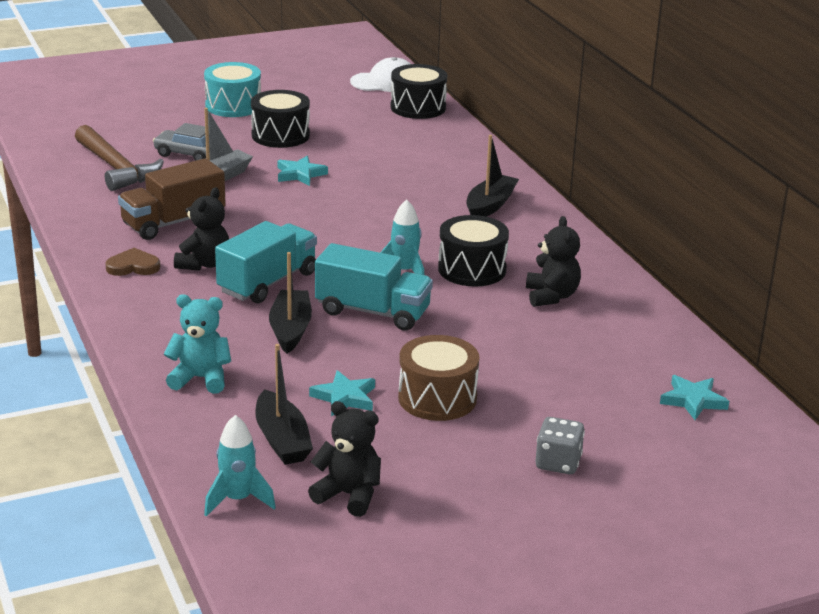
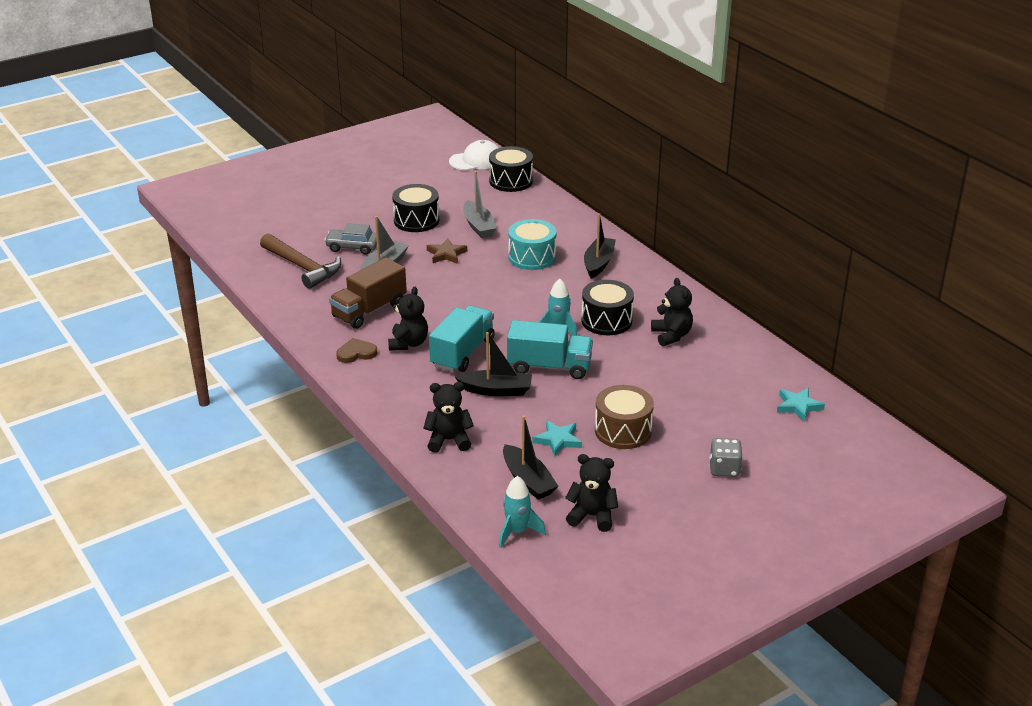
camera: 10 degrees left, 5 degrees up
(200, 378) = (448, 440): turquoise teddy bear -> black teddy bear
(233, 106) = (368, 197): turquoise drum -> turquoise drum (532, 257)
(290, 329) = (496, 390): black boat -> black boat turned 105 degrees clockwise
(300, 174) = (446, 254): turquoise star -> brown star
(355, 149) = (478, 226): none -> grey boat

